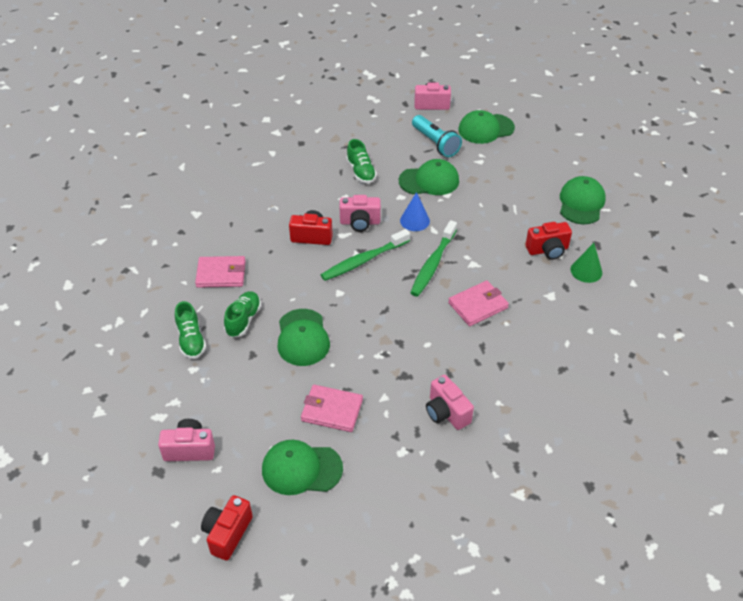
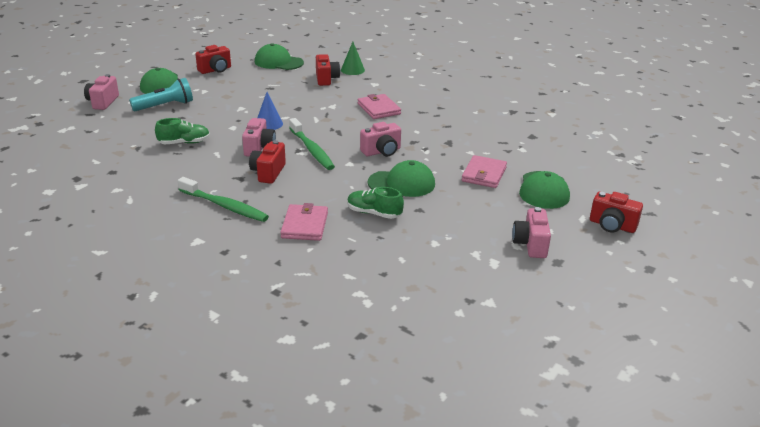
camera: 85 degrees left, 15 degrees down
(191, 340) = (396, 244): green shoe -> none
(429, 181) = (218, 113): green cap -> none
(433, 264) = (326, 121): green toothbrush -> green toothbrush (224, 206)
(446, 412) = (485, 130): pink camera -> pink camera (382, 151)
(537, 159) = (215, 70): none -> red camera

